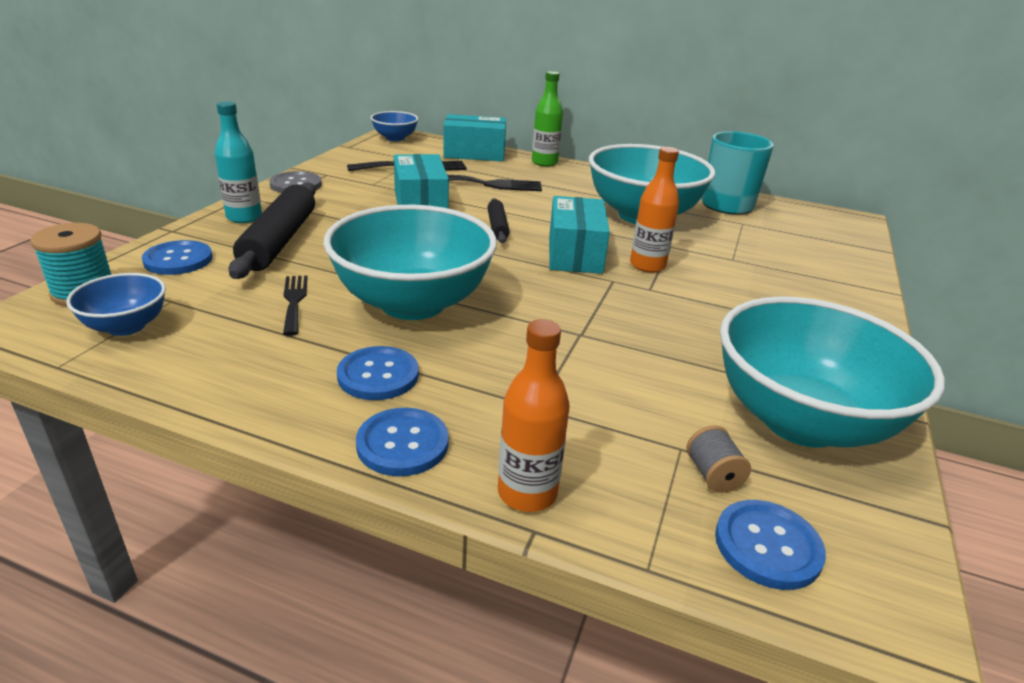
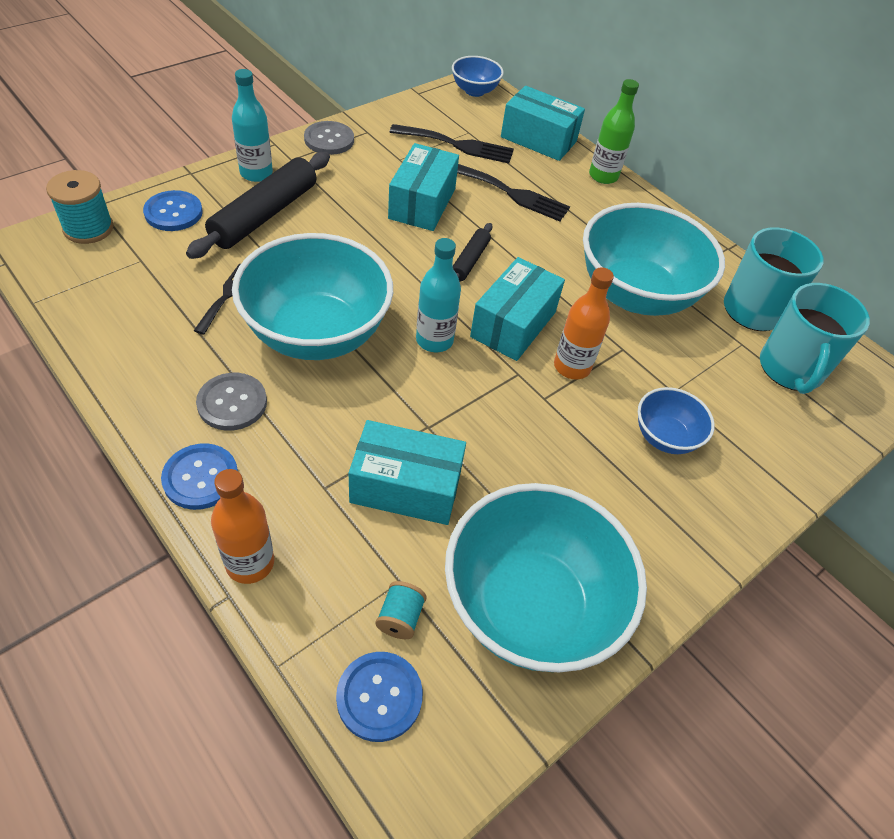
camera: 25 degrees right, 20 degrees up
(126, 326) = (95, 278): blue bowl -> blue bowl (665, 437)
(378, 375) = (232, 403): blue button -> grey button
(523, 279) = (434, 340): none -> turquoise bottle
(608, 380) = (406, 487): none -> turquoise box
(712, 475) = (400, 617): grey spool -> turquoise spool
(788, 227) = (790, 369): none -> turquoise mug

